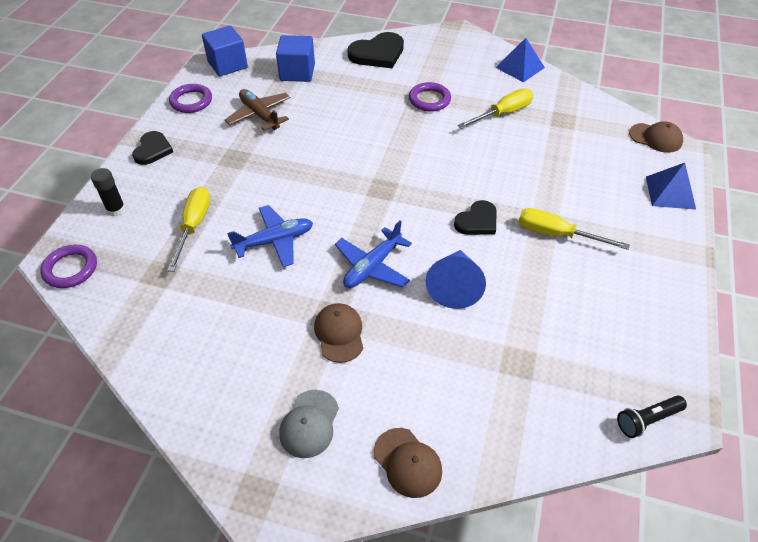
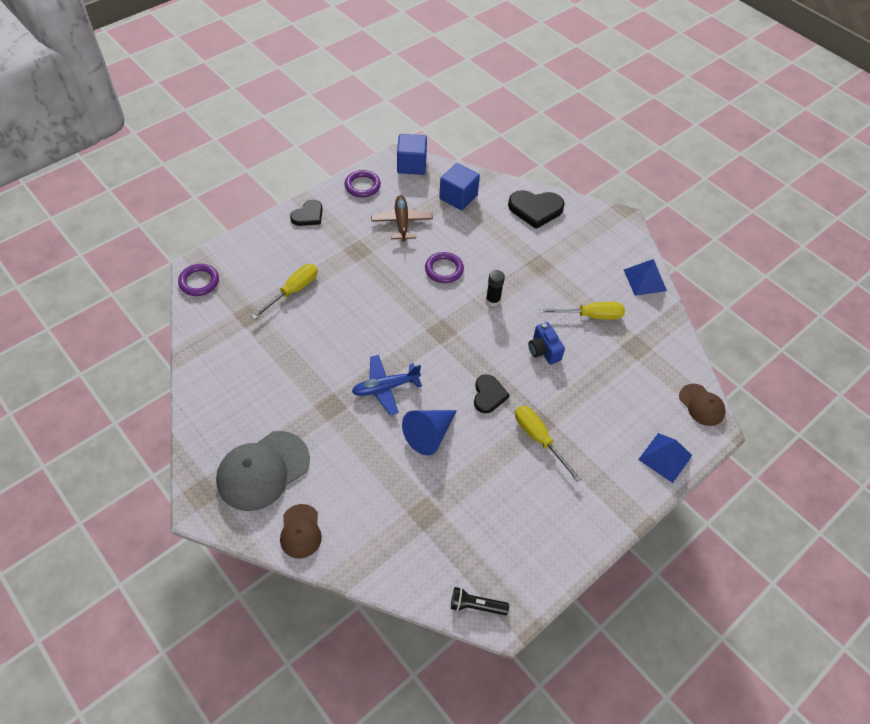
camera: 30 degrees right, 5 degrees up
(116, 209) = (254, 252): black glue stick -> black glue stick (493, 300)
(275, 241) = (336, 332): blue plane -> none
(309, 424) = (263, 470): grey cap -> grey cap, size x1.79
(339, 333) = (326, 423): brown cap -> none
(429, 100) = (541, 273): purple ring -> purple ring (444, 269)
(477, 221) = (488, 395): black heart -> black heart turned 75 degrees counterclockwise
(490, 159) = (543, 350): none -> blue camera

